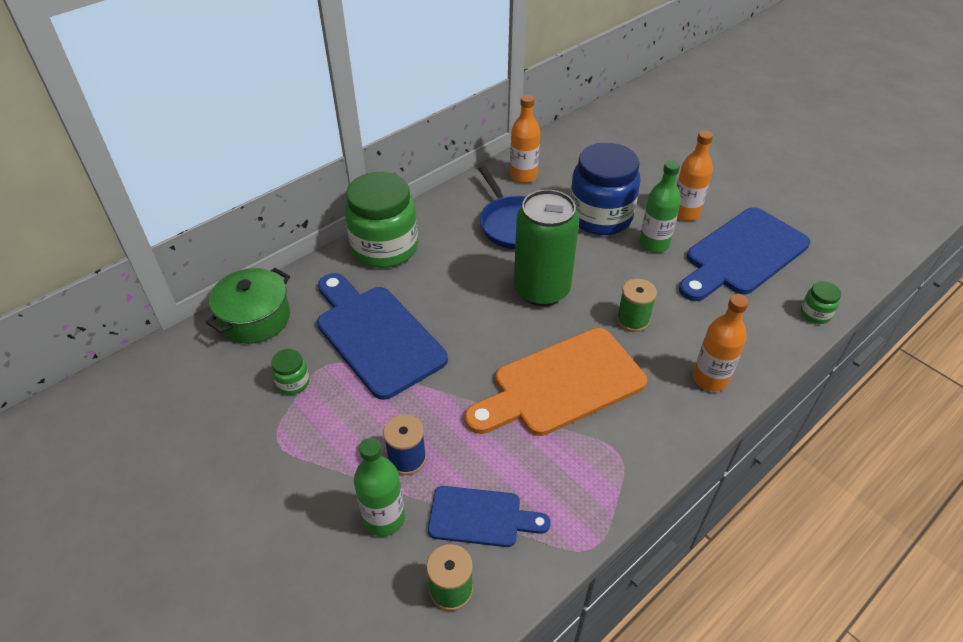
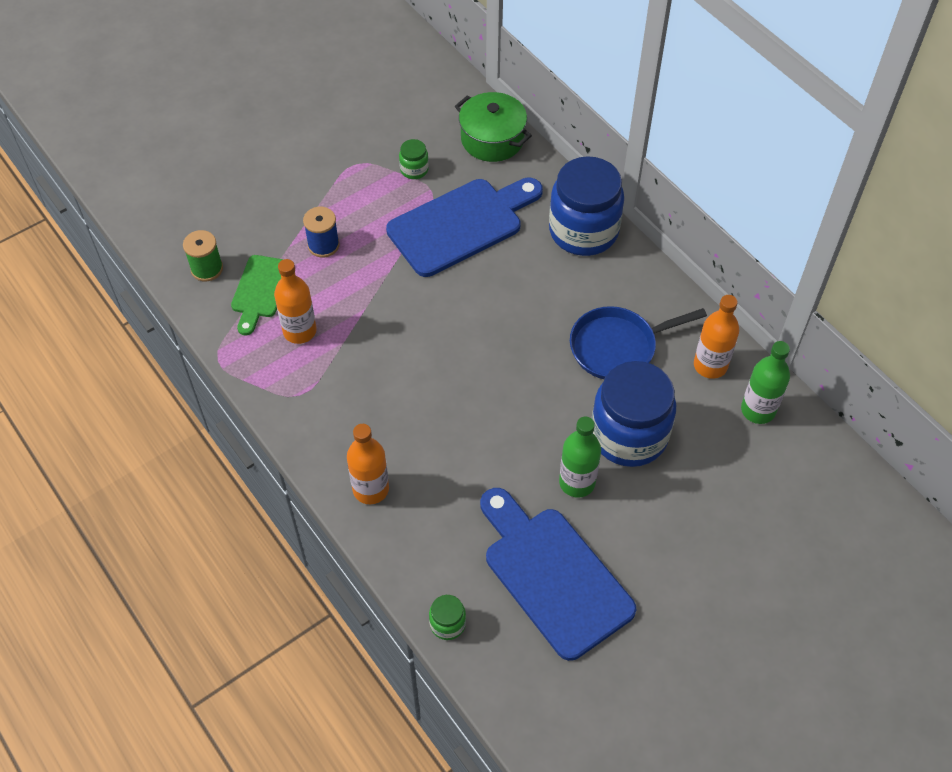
camera: 95 degrees right, 10 degrees up
(384, 518) = (272, 230): green bottle -> green bottle (758, 410)
(385, 248) = (583, 231): green jar -> blue jar
(481, 517) = (260, 290): blue cutting board -> green cutting board
(541, 289) = (510, 361): green can -> none
(561, 385) = (382, 362): orange cutting board -> none
(633, 320) = (458, 436): green spool -> none
(685, 213) = (634, 531): orange bottle -> orange bottle (299, 331)

